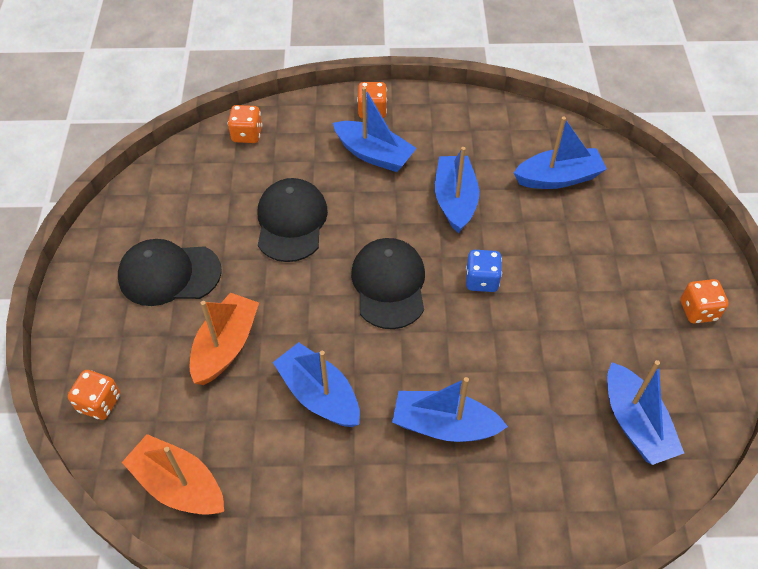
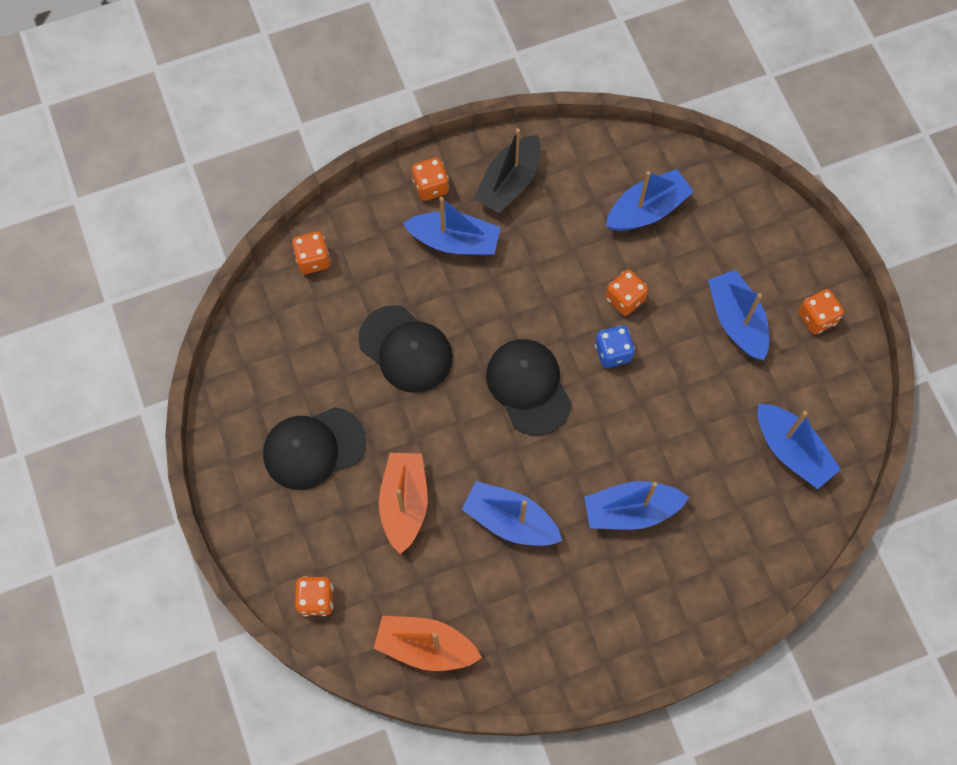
camera: 20 degrees left, 15 degrees up
(291, 222) = (406, 349): black cap -> black cap turned 150 degrees clockwise
(441, 126) = (509, 182): none -> black boat
(455, 200) = (556, 270): blue boat -> blue boat (737, 321)
(510, 240) = (625, 299): none -> orange dice

